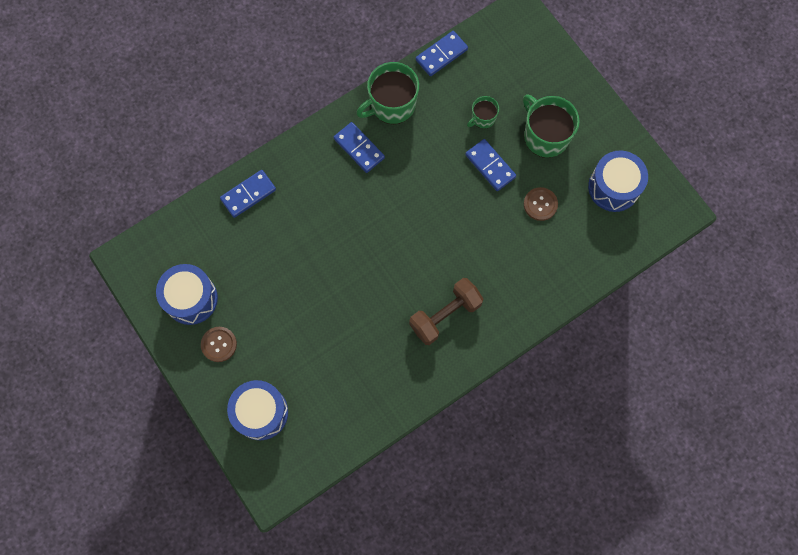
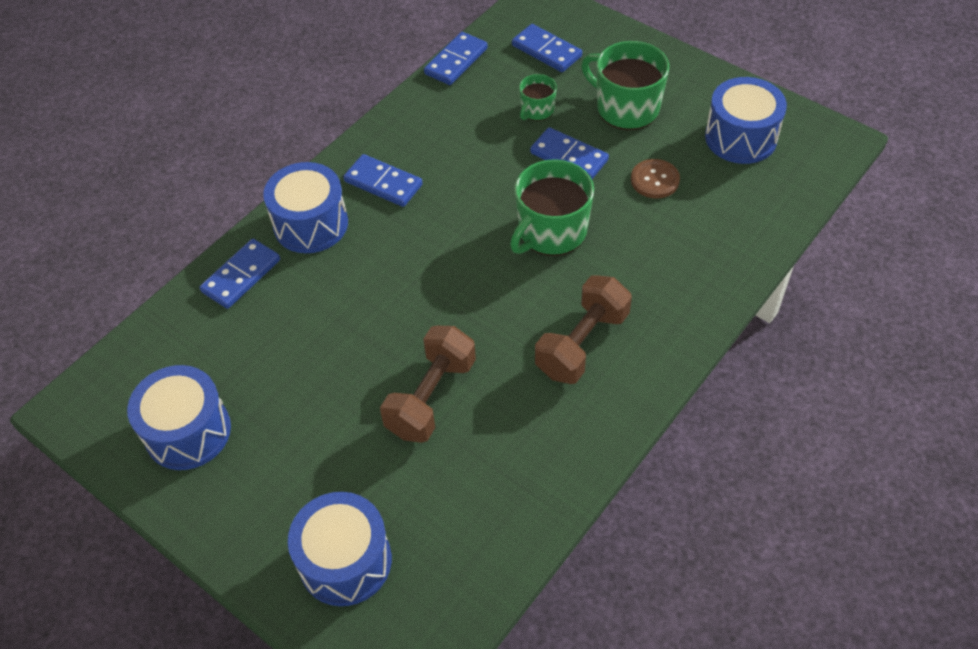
camera: 15 degrees left, 20 degrees down
(219, 344) = (249, 482): brown button -> none
(302, 167) = (311, 224): none -> blue drum
(341, 322) = (431, 397): none -> brown dumbbell
(392, 105) = (411, 126): green mug -> green mug (551, 231)
(509, 65) = (546, 51): none -> blue domino

